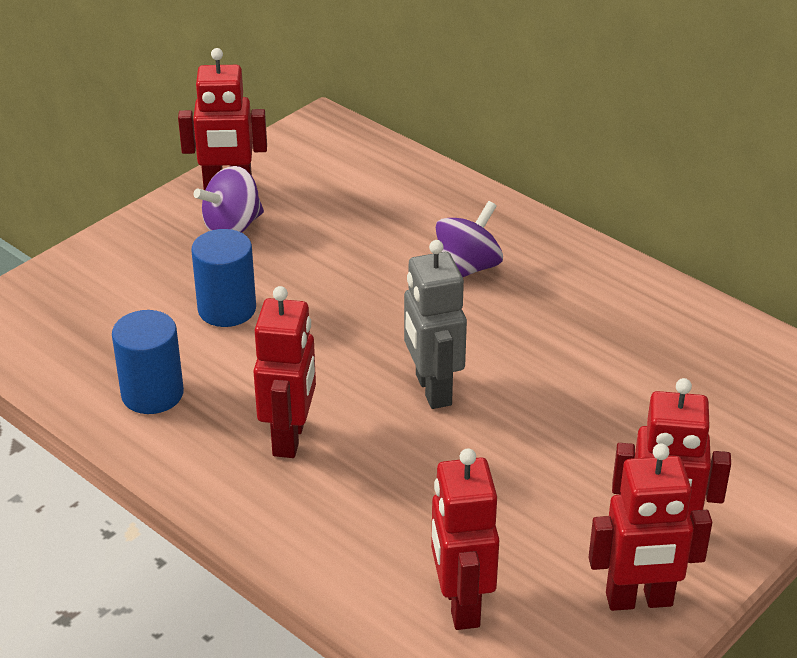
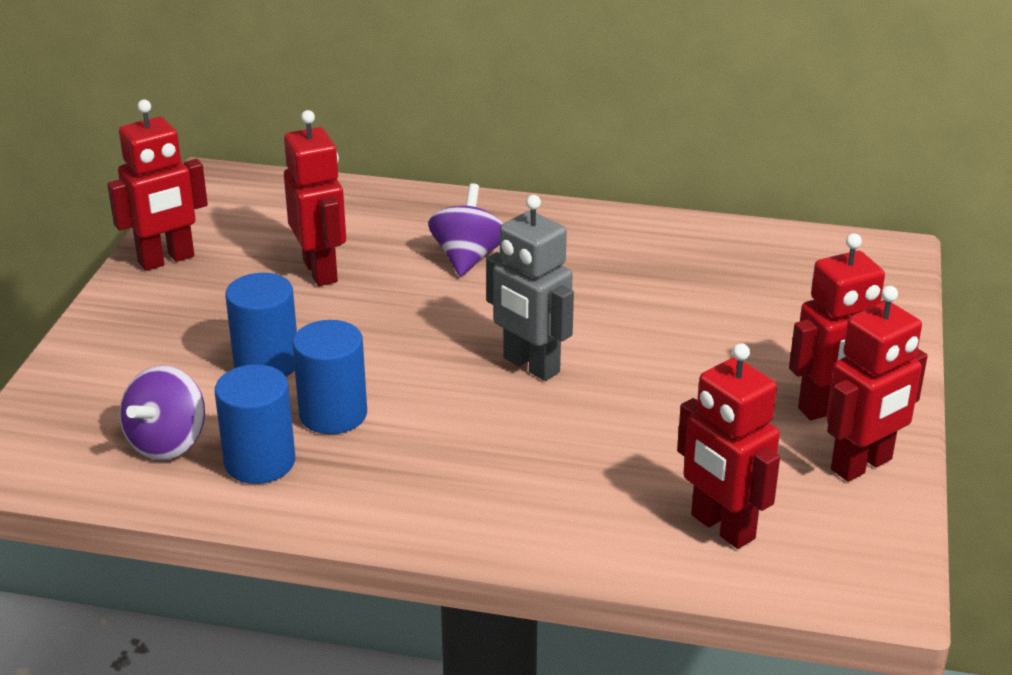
camera: 30 degrees left, 5 degrees down
(232, 227) = (204, 292): purple spinning top -> purple spinning top (167, 443)
(239, 373) = (333, 414): none -> blue cylinder
(290, 438) = (436, 451): red robot -> red robot (321, 271)

